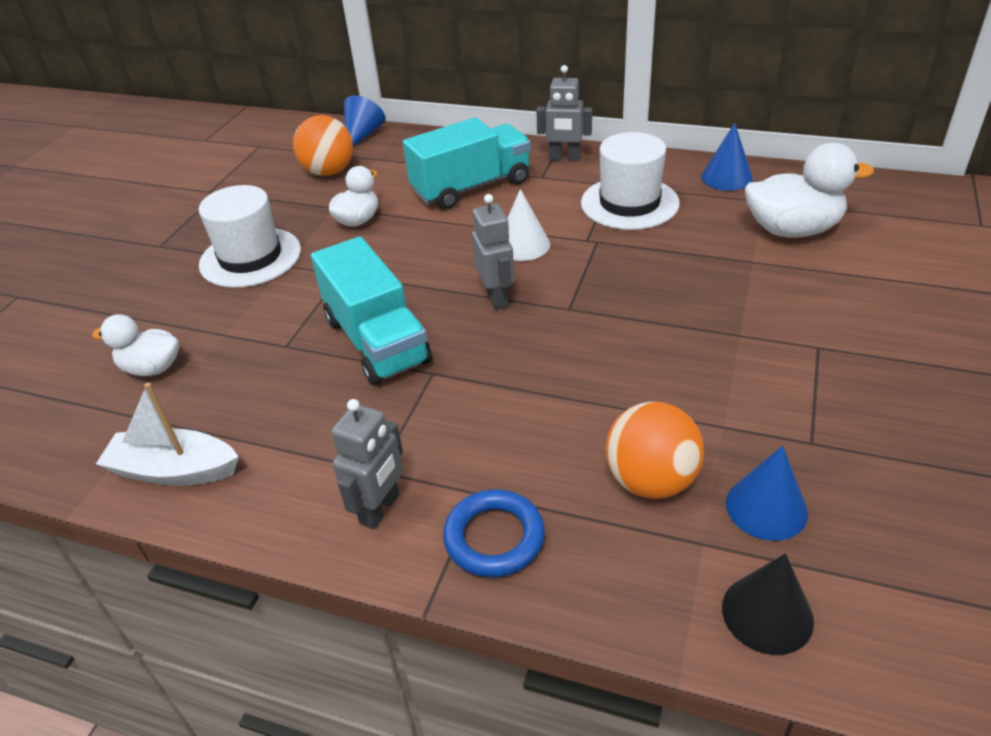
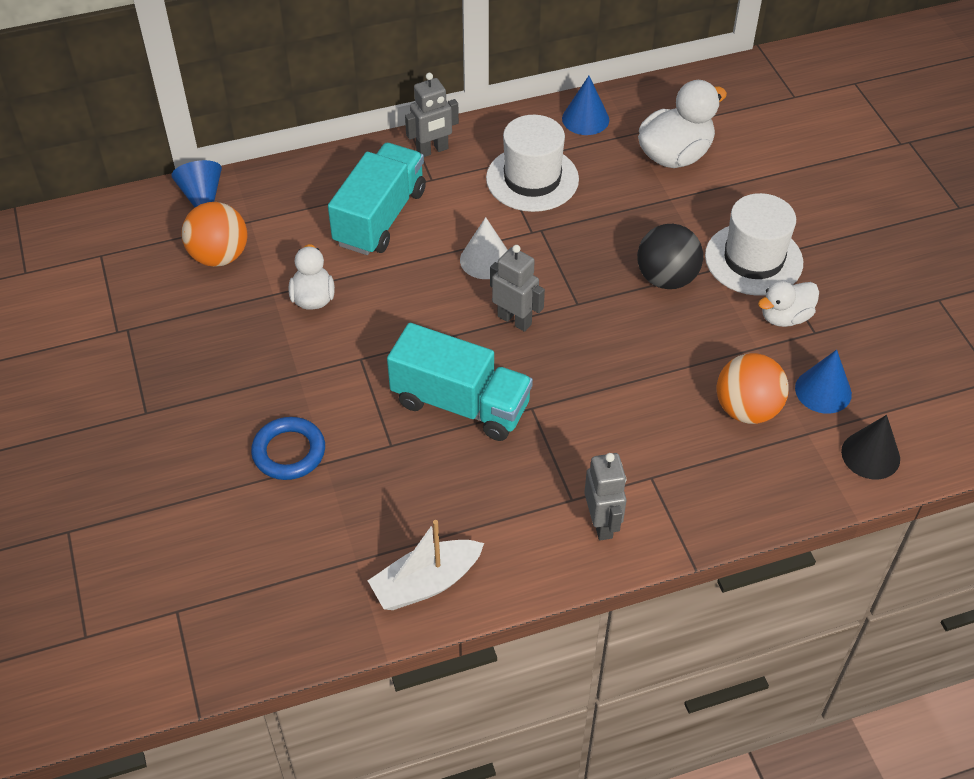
camera: 40 degrees left, 10 degrees up
(152, 368) = (300, 522): white duck -> white duck (785, 317)
(250, 257) = (256, 382): white hat -> white hat (753, 259)
(494, 537) = (690, 499): blue ring -> blue ring (289, 452)
(681, 323) = (666, 278): none -> black ball

